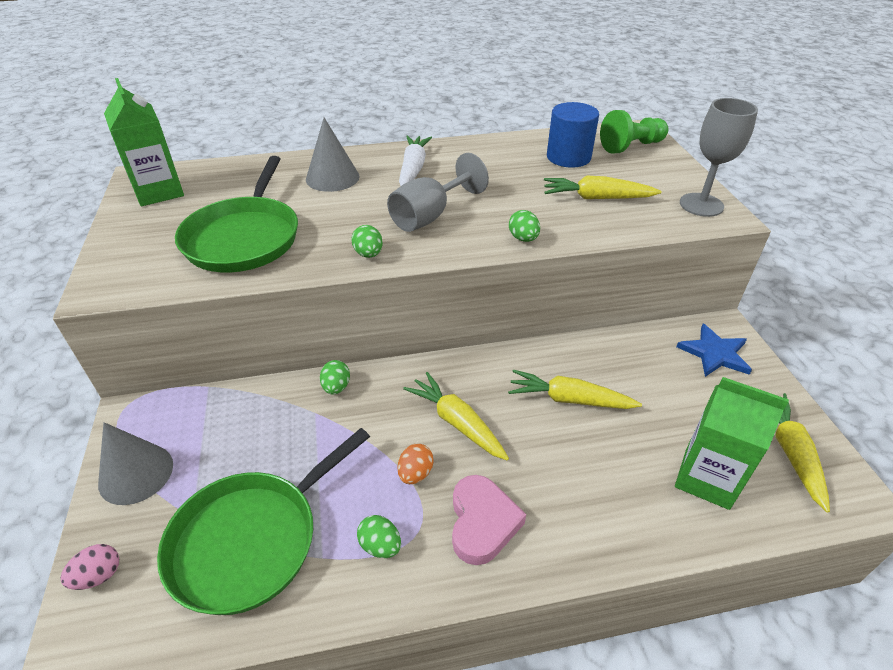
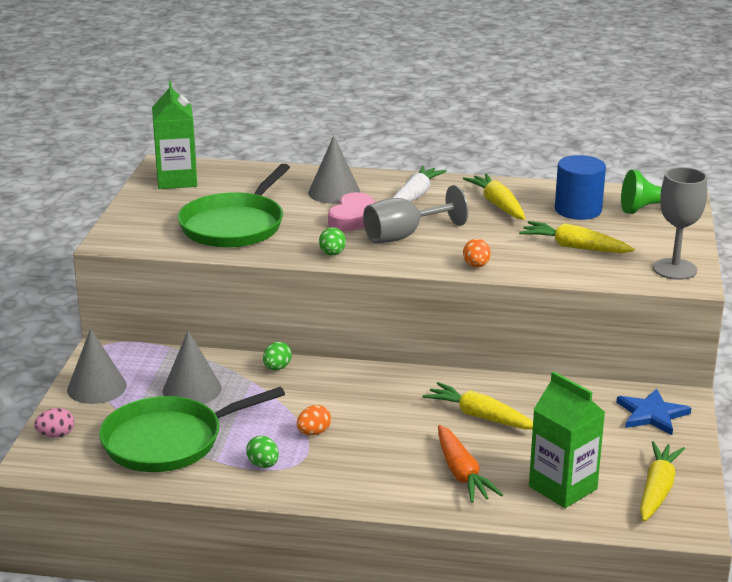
camera: 20 degrees right, 15 degrees down
(253, 445) = (192, 389): none -> grey cone
(456, 422) = (368, 410): yellow carrot -> yellow carrot (497, 204)
(482, 522) = (350, 470): pink heart -> pink heart (355, 218)
(523, 238) = (476, 266): green egg -> orange egg
(599, 489) = (462, 473): none -> orange carrot

